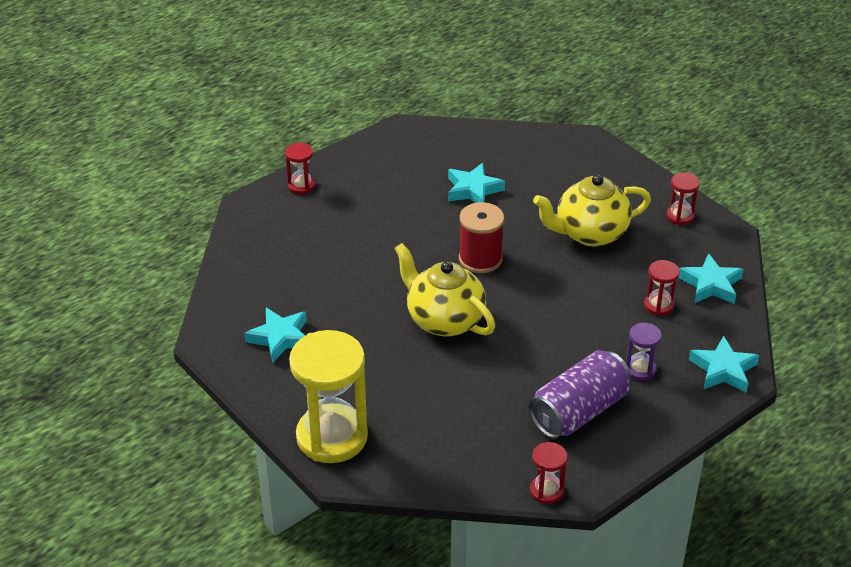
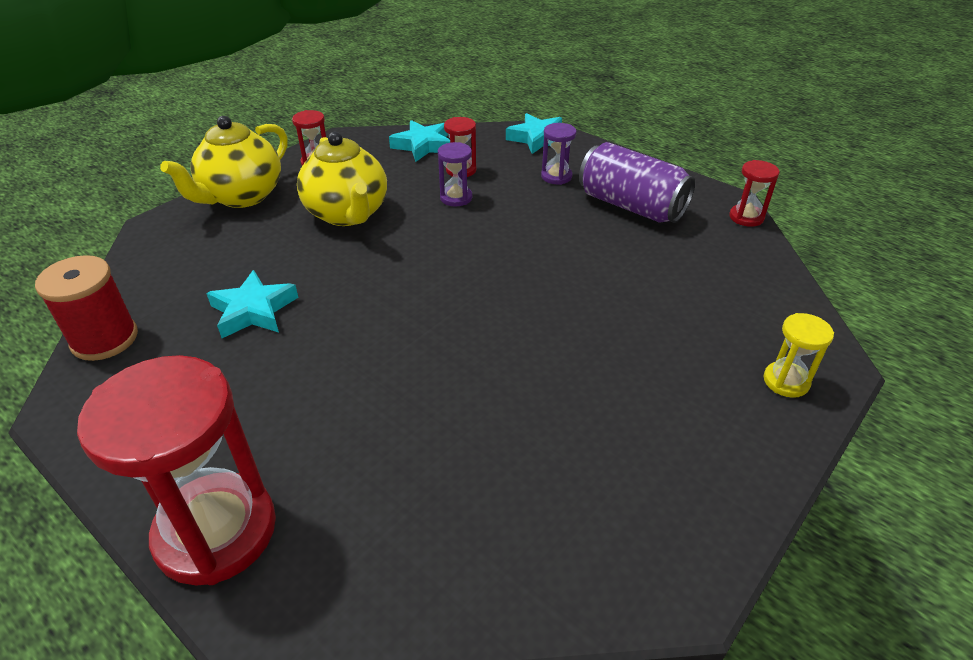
camera: 100 degrees left, 0 degrees up
(280, 338) = (631, 478): turquoise star -> none
(301, 186) = (216, 531): red hourglass -> red hourglass, size x2.17
(332, 437) = (786, 381): yellow hourglass -> yellow hourglass, size x0.46
(444, 320) = (530, 308): yellow teapot -> yellow teapot (242, 196)
(480, 259) = (405, 290): red spool -> red spool (105, 339)
(608, 297) = (456, 198): none -> purple hourglass

